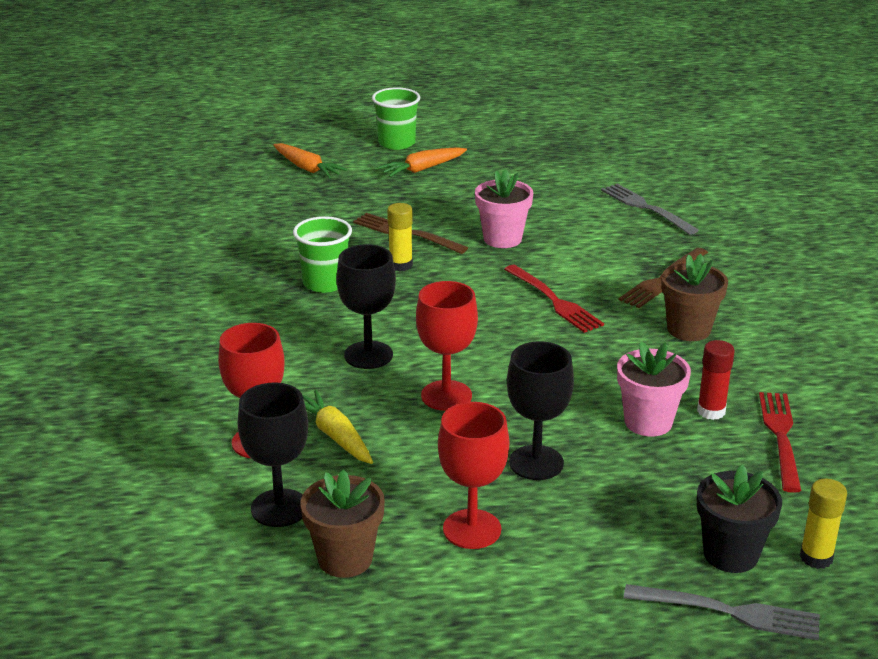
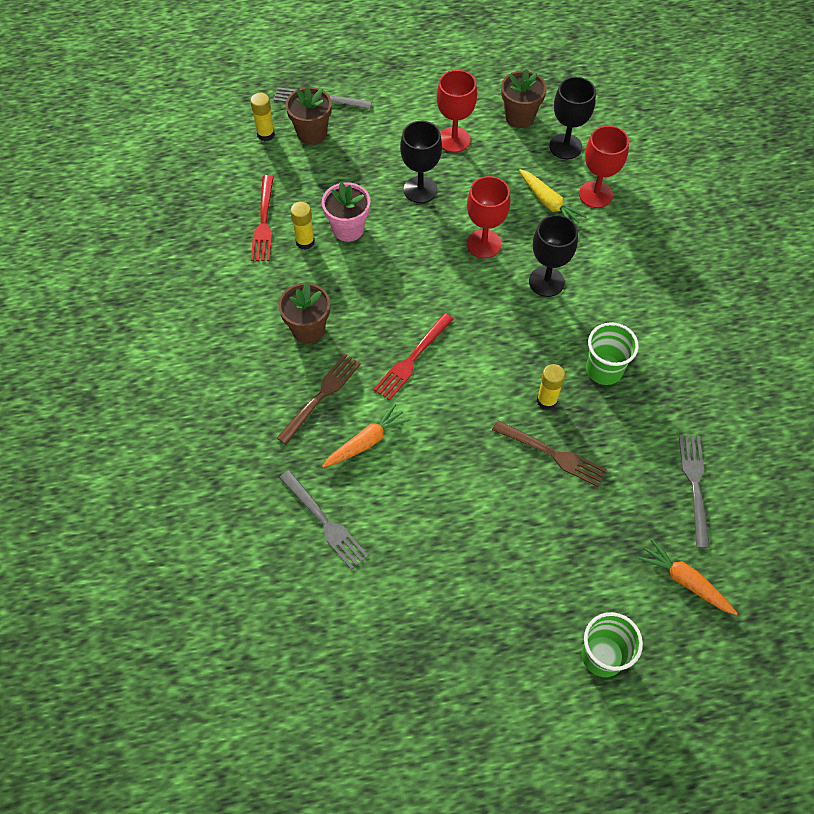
camera: 175 degrees right, 30 degrees up
(267, 211) = (694, 485): none -> grey fork
(422, 169) = (561, 590): orange carrot -> orange carrot (366, 442)
(502, 239) = (462, 452): pink flower pot -> none
(554, 301) = (412, 359): red fork -> red fork turned 105 degrees counterclockwise
(711, 411) = (305, 242): red glue stick -> yellow glue stick
(730, 554) = (312, 133): black flower pot -> brown flower pot

